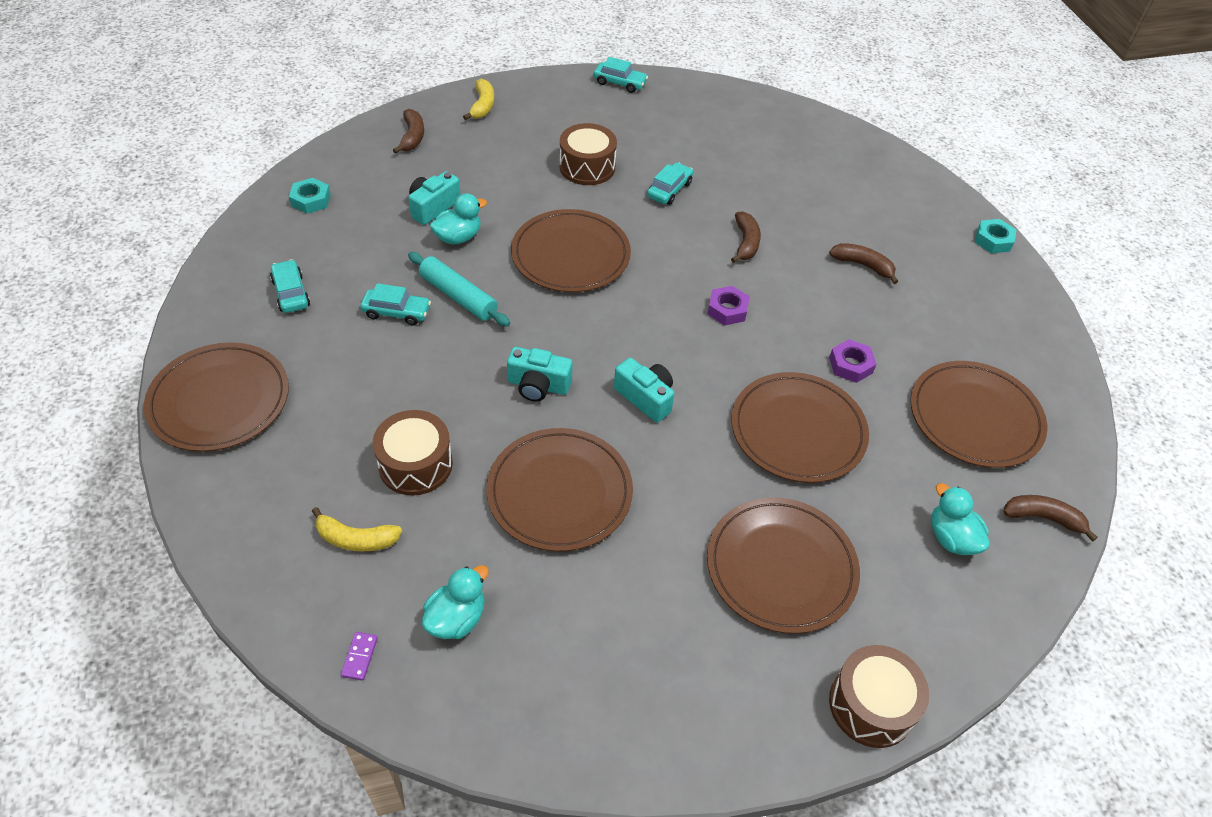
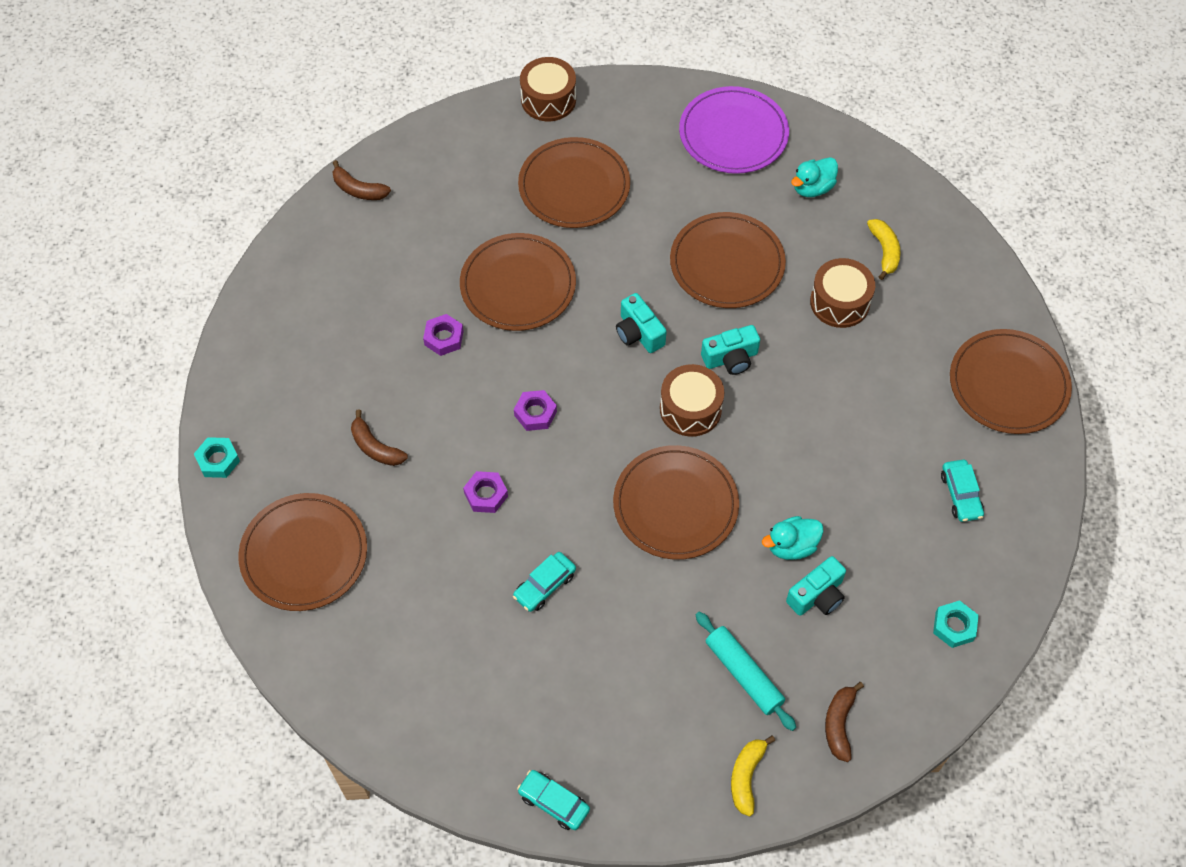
camera: 165 degrees left, 10 degrees up
(356, 539) = (884, 251): yellow banana -> yellow banana turned 60 degrees clockwise
(360, 657) = (878, 175): purple domino -> none
(396, 312) = (856, 456): turquoise car -> none
(458, 296) = (795, 467): turquoise rolling pin -> turquoise rolling pin (743, 674)
(538, 385) = (730, 358): turquoise camera -> turquoise camera turned 135 degrees clockwise
(582, 693) = (733, 133): none -> purple plate
(587, 167) = (632, 638): brown drum -> brown drum (690, 409)
(746, 243) = (486, 495): brown banana -> purple nut
(951, 538) = (438, 186): turquoise duck -> none
(975, 417) = (361, 274): brown plate -> brown plate (304, 554)

